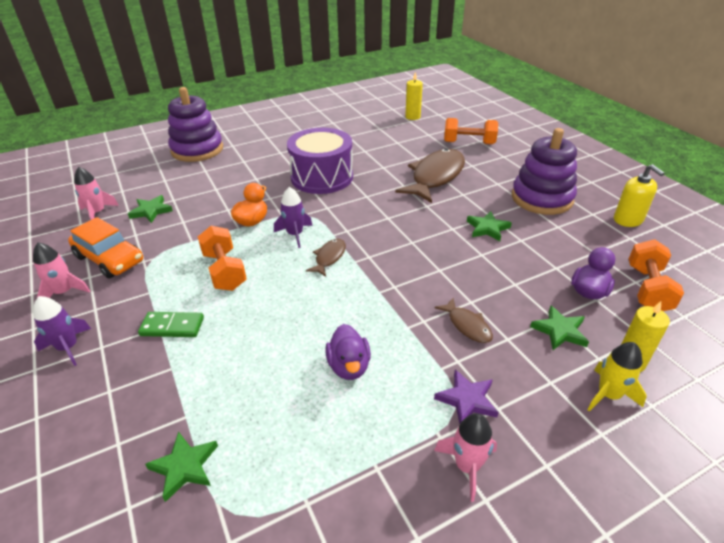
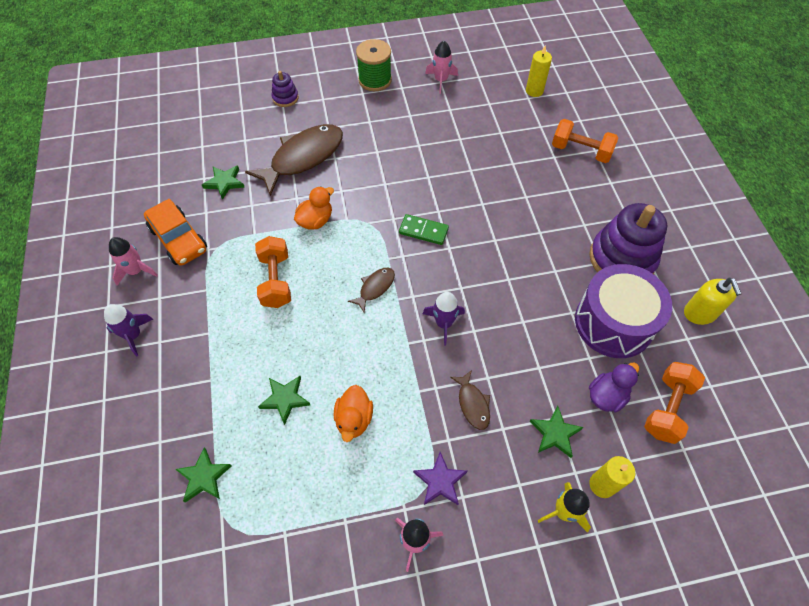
camera: 15 degrees right, 20 degrees up
(98, 213) = (176, 173): pink rocket -> pink rocket (441, 80)
(172, 326) = (219, 335): green domino -> green domino (423, 231)
(197, 150) = (285, 98): purple stacking toy -> purple stacking toy, size x0.47
(276, 129) = (375, 80): none -> green spool
(295, 234) = (351, 249): purple rocket -> purple rocket (444, 323)
(322, 177) = (401, 171): purple drum -> purple drum (613, 323)
(349, 366) = (354, 419): purple duck -> orange duck
(435, 177) = (521, 198): brown fish -> brown fish (303, 158)
(487, 228) = (544, 288): green star -> green star (285, 399)

